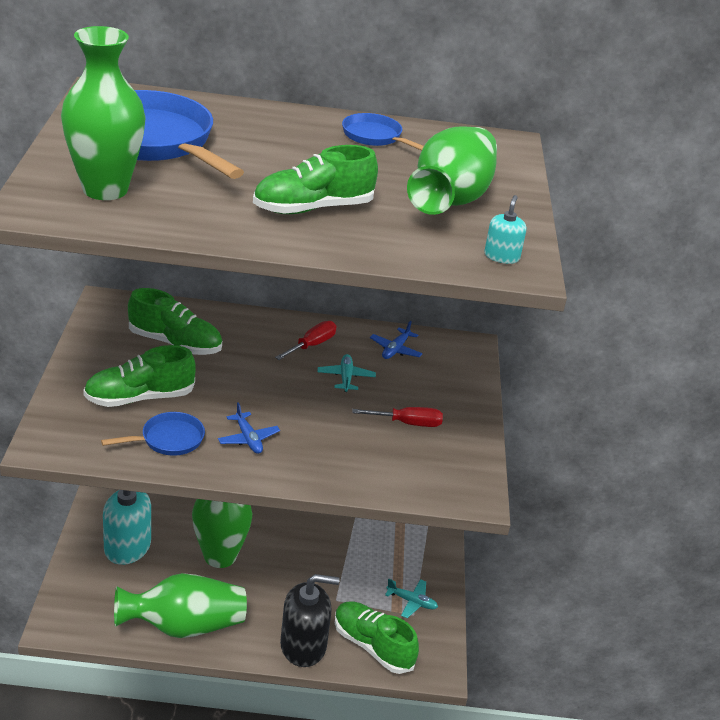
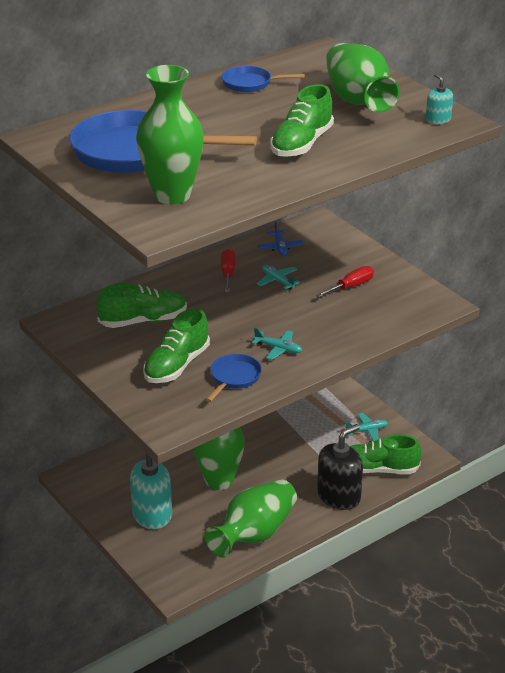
camera: 35 degrees left, 0 degrees up
(248, 439) = (278, 349): blue plane -> turquoise plane

